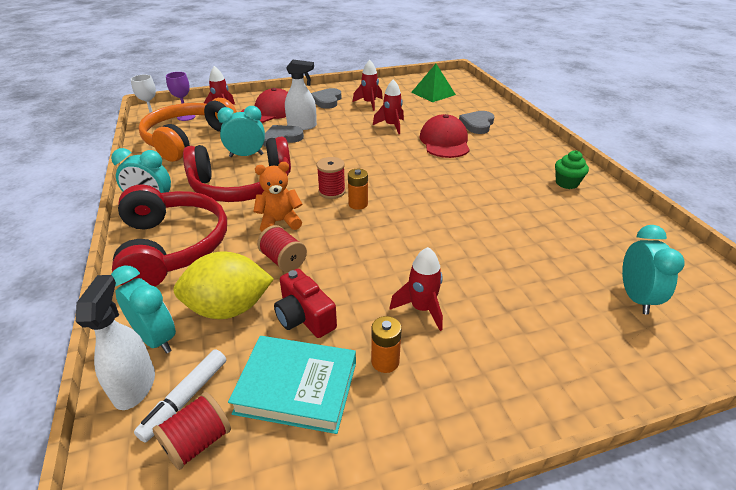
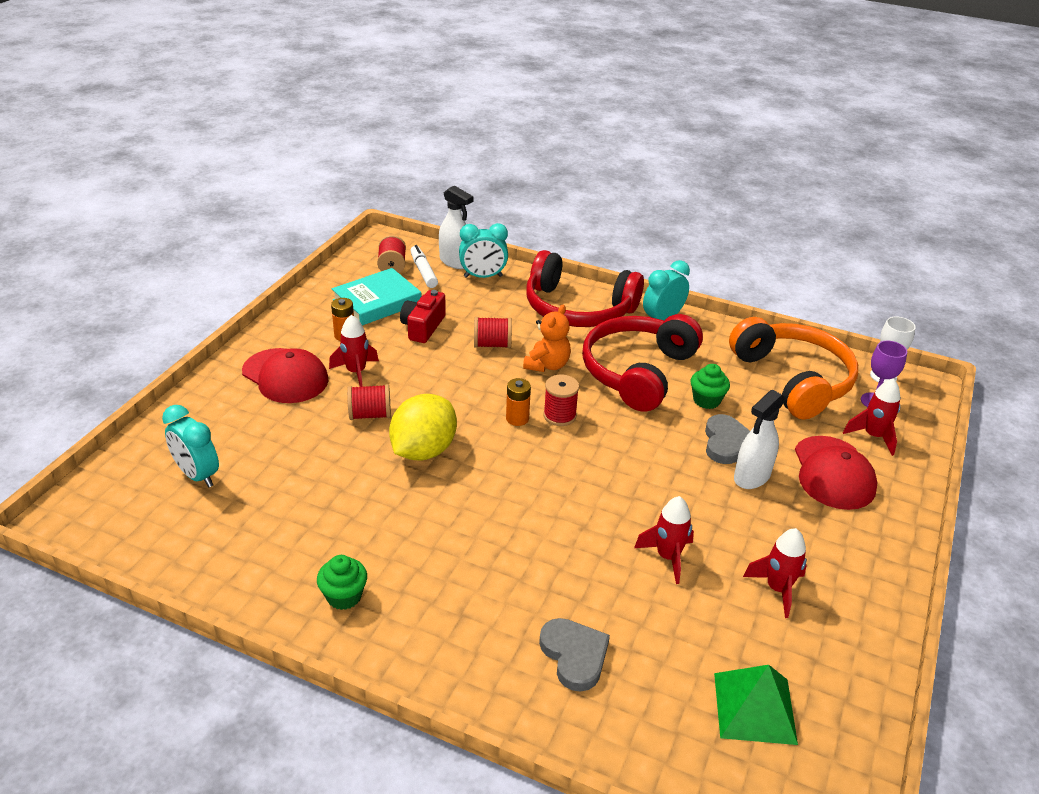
camera: 130 degrees right, 0 degrees up
(229, 308) = (473, 306): yellow lemon -> yellow lemon (423, 450)
(246, 155) = (706, 400): turquoise clock -> green cupcake
(304, 317) = (423, 327): red camera -> red camera turned 75 degrees counterclockwise
(327, 101) = (832, 549): grey heart -> none
(444, 142) = (564, 574): red cap -> red cap (285, 376)
(452, 264) = (370, 415): none -> red spool

